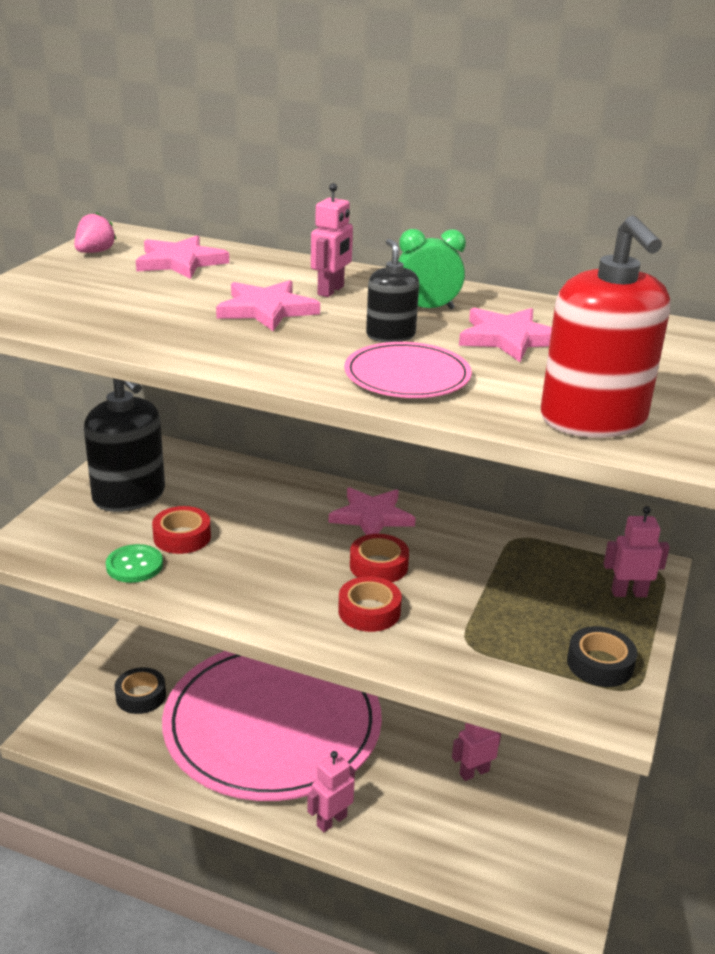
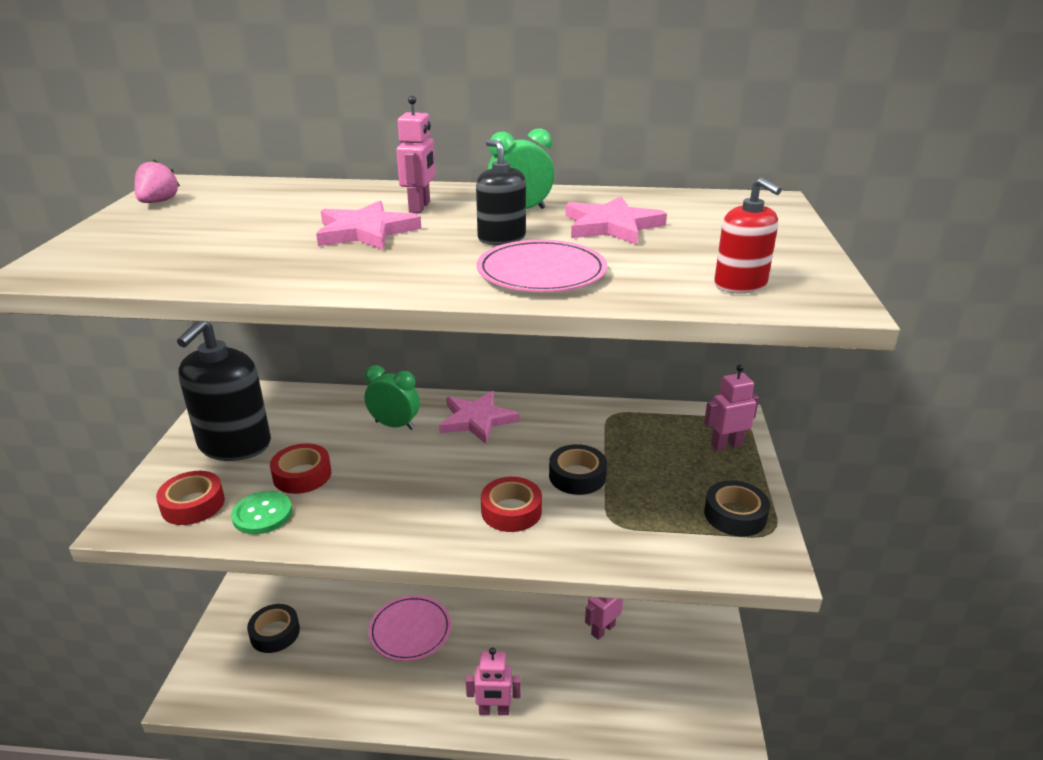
camera: 15 degrees left, 0 degrees up
(129, 496) = (234, 445): black soap dispenser -> black soap dispenser turned 75 degrees clockwise
(180, 262) = (254, 200): pink star -> none
(272, 725) = (410, 630): pink plate -> pink plate, size x0.40
(287, 506) = (394, 425): none -> green clock
(331, 821) = (494, 710): pink robot -> pink robot turned 120 degrees counterclockwise
(378, 566) = (502, 465): red tape -> red tape (193, 504)
(451, 592) = (577, 476): none -> black tape
(593, 419) = (740, 285): red soap dispenser -> red soap dispenser, size x0.53

